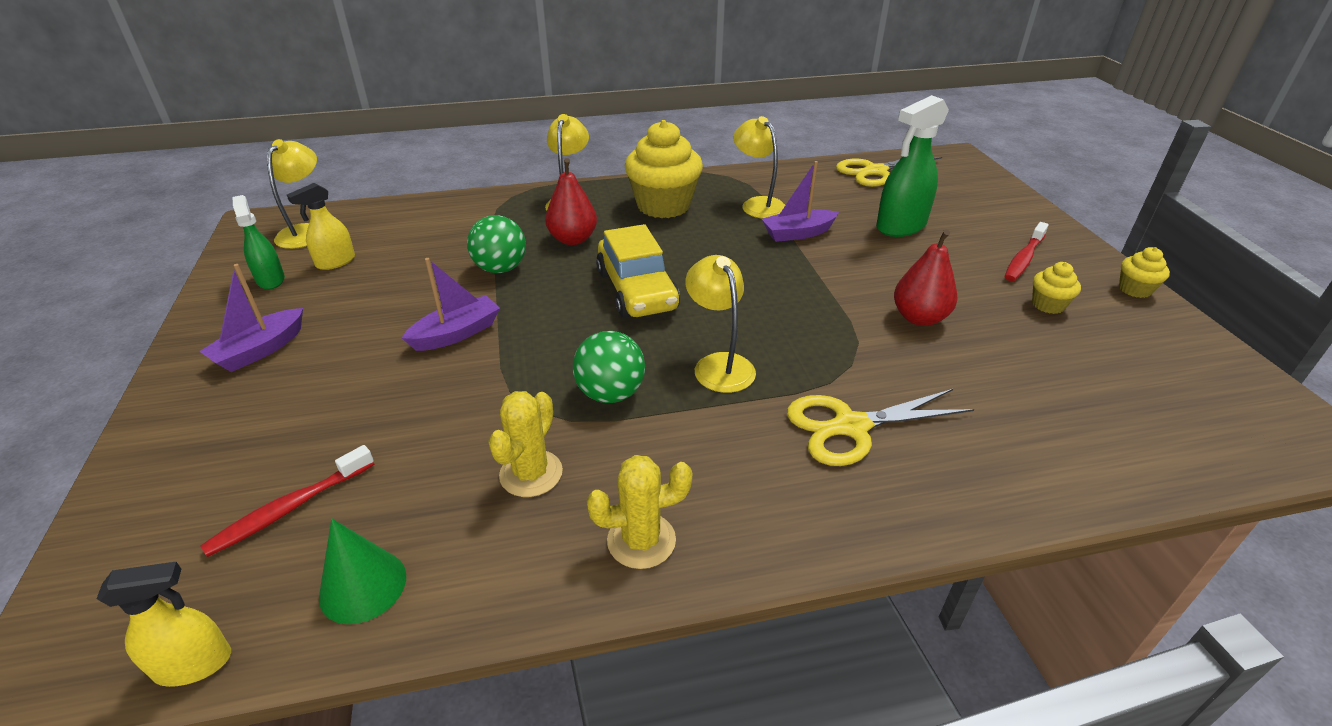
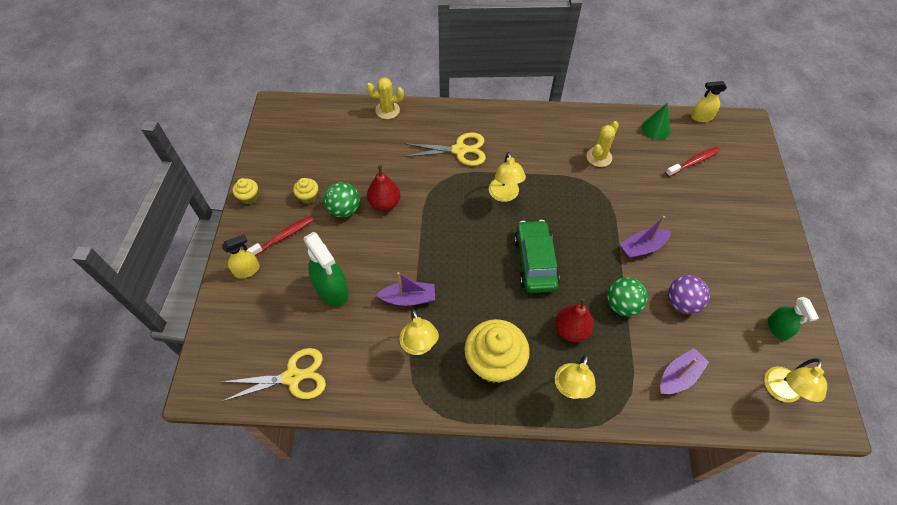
camera: 165 degrees left, 20 degrees up
(260, 350) = (750, 258): purple boat -> purple boat (679, 376)
(335, 262) = (740, 340): yellow spray bottle -> yellow spray bottle (247, 270)
(408, 283) = (681, 303): none -> purple ball
(610, 393) = (561, 189): green ball -> green ball (344, 210)
(637, 290) = (535, 262): yellow car -> green car
(641, 540) = (558, 124): yellow cactus -> yellow cactus (387, 110)
(900, 226) = (332, 290): green spray bottle -> green spray bottle turned 75 degrees clockwise

